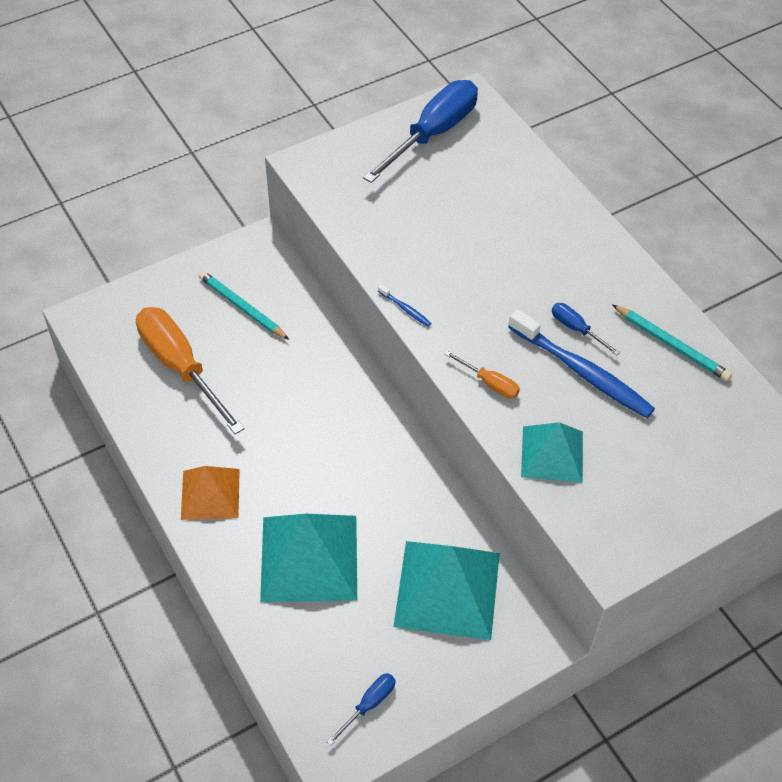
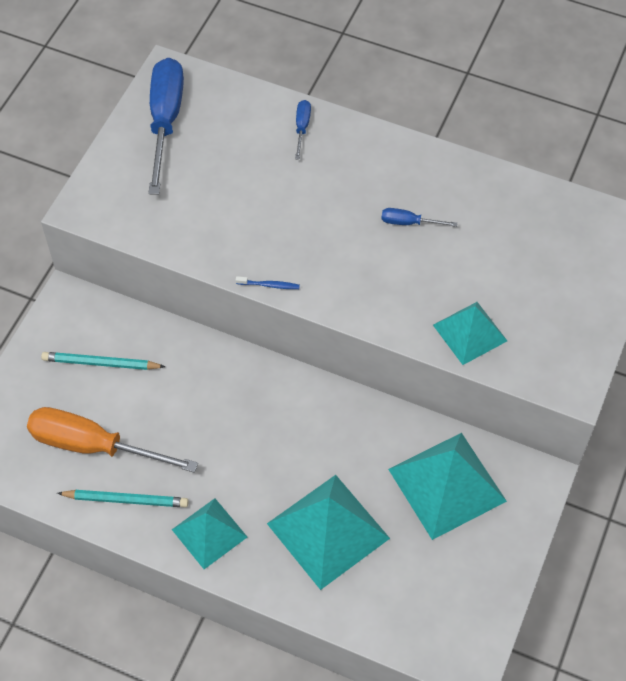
camera: 35 degrees left, 5 degrees up
(210, 494) = (209, 533): orange pyramid -> turquoise pyramid
(368, 705) = (462, 609): blue screwdriver -> blue screwdriver (302, 128)
(489, 383) = (381, 306): orange screwdriver -> none
(582, 372) = (440, 254): blue toothbrush -> none
(671, 345) = (485, 194): turquoise pencil -> turquoise pencil (126, 500)

